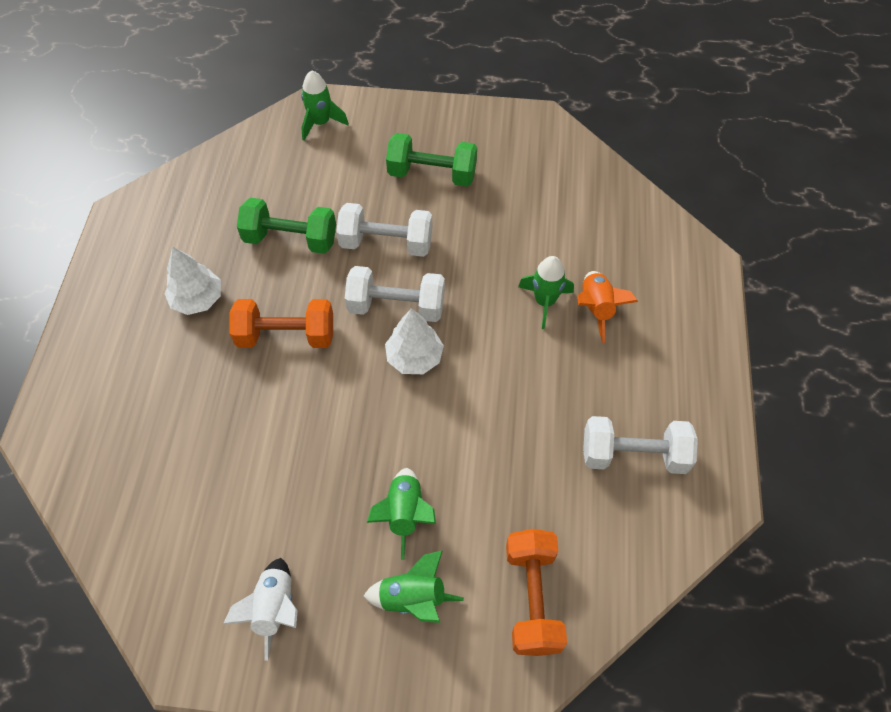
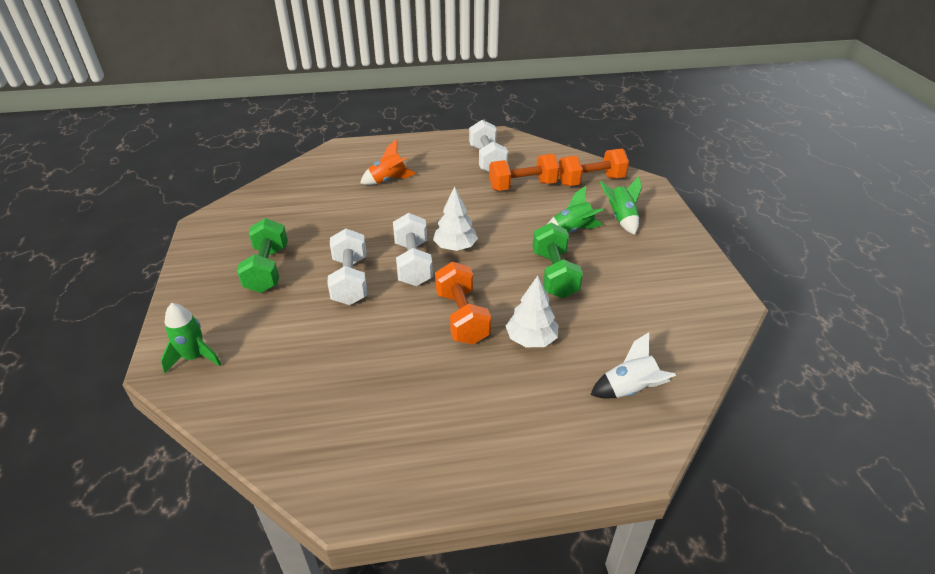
camera: 105 degrees left, 20 degrees down
(197, 299) = (444, 388): white tree -> white tree (531, 339)
(274, 608) = (668, 270): white rocket -> white rocket (629, 390)
(290, 239) = (356, 341): green dumbbell -> green dumbbell (554, 274)
(541, 484) = (523, 186): none -> orange dumbbell
(544, 302) = (388, 200): green rocket -> none

